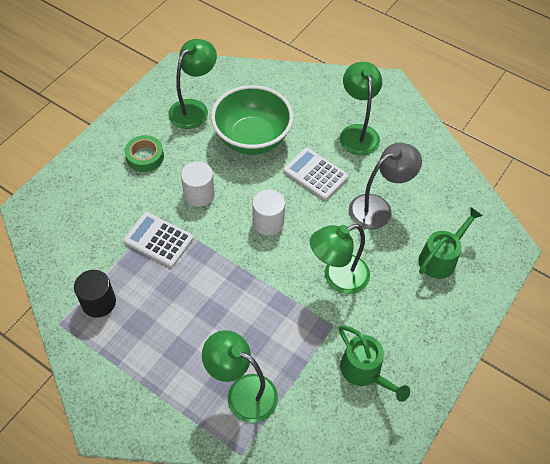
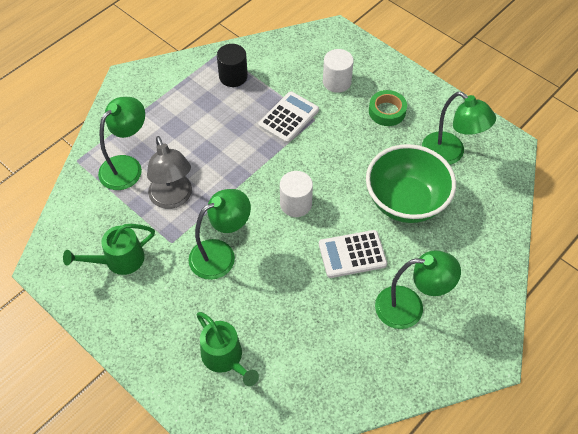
camera: 100 degrees right, 0 degrees up
(199, 194) = (337, 151): white cylinder -> white cylinder (337, 82)
(315, 174) = (352, 254): white calculator -> white calculator turned 150 degrees counterclockwise
(337, 278) = (221, 254): green lamp -> green lamp turned 75 degrees clockwise
(378, 208) = (300, 308): grey lamp -> grey lamp (173, 199)

